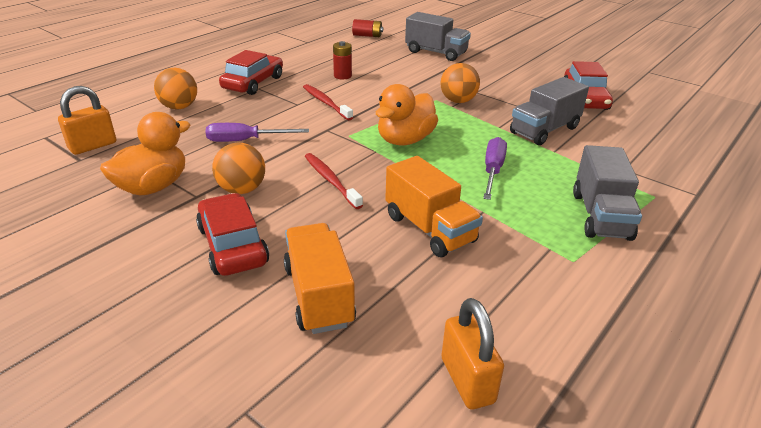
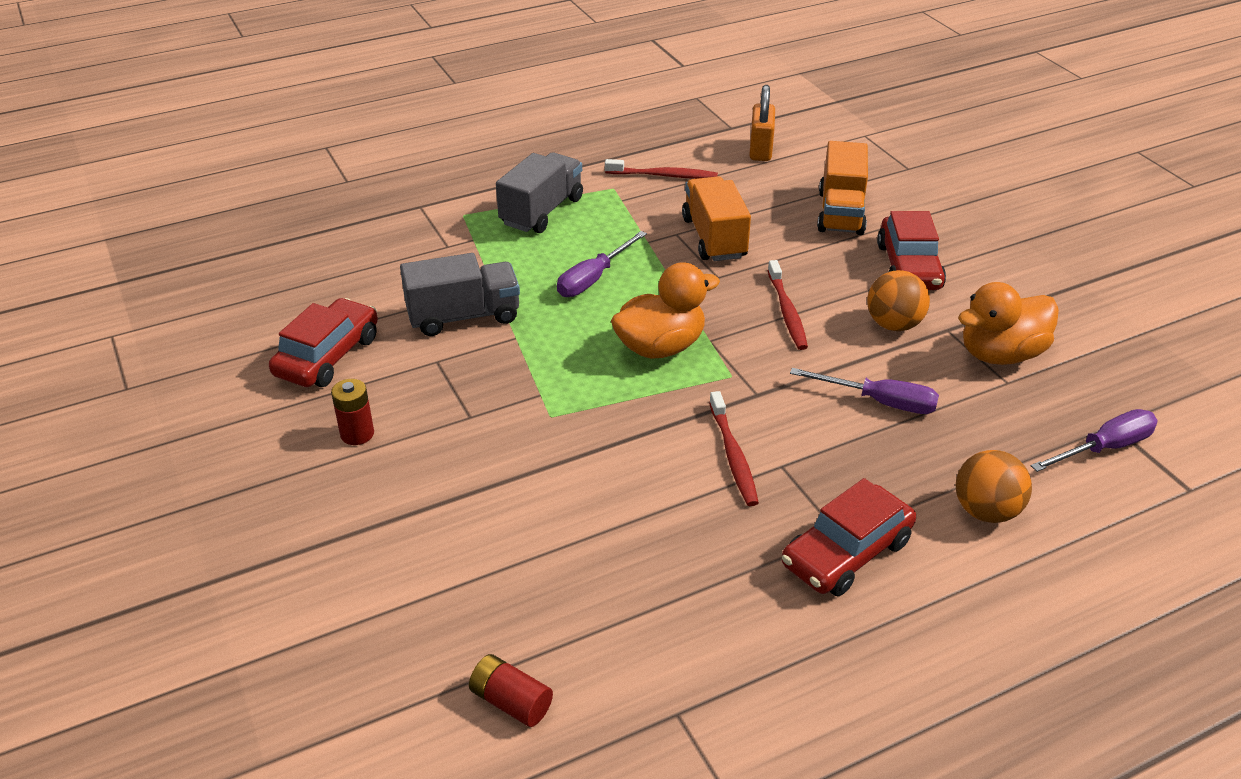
camera: 155 degrees left, 5 degrees up
(93, 146) = (1104, 448): orange padlock -> purple screwdriver
(342, 76) = (666, 529): red battery -> red battery (357, 434)
(436, 52) = (420, 564): grey truck -> none
(458, 101) = (520, 402): orange ball -> none
(542, 293) = (664, 175): none -> red toothbrush

